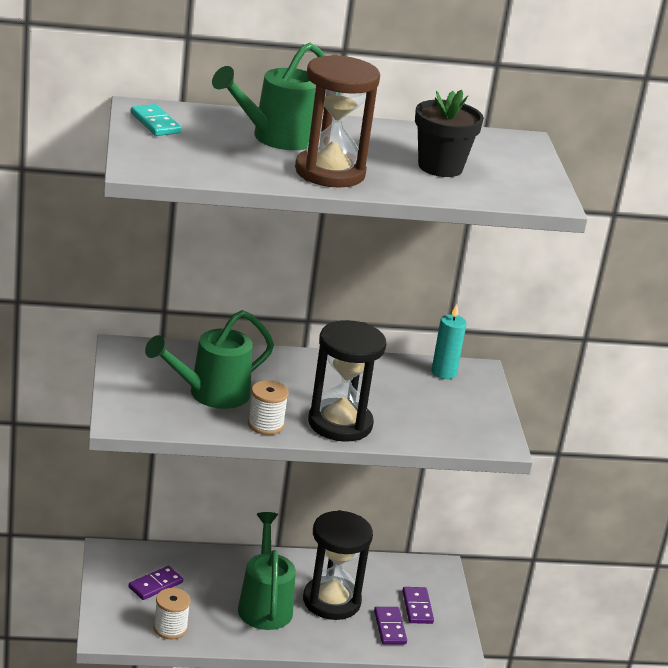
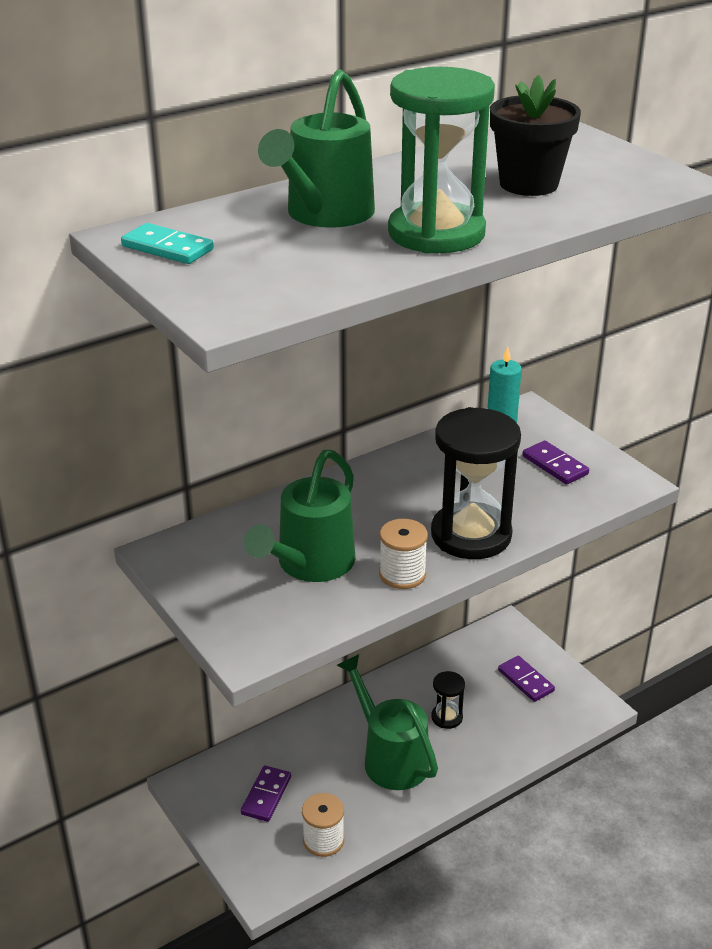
camera: 25 degrees left, 5 degrees up
(330, 172) = (436, 233): brown hourglass -> green hourglass
(331, 601) = (447, 717): black hourglass -> black hourglass, size x0.47
(390, 627) = (522, 717): purple domino -> purple domino (555, 465)

